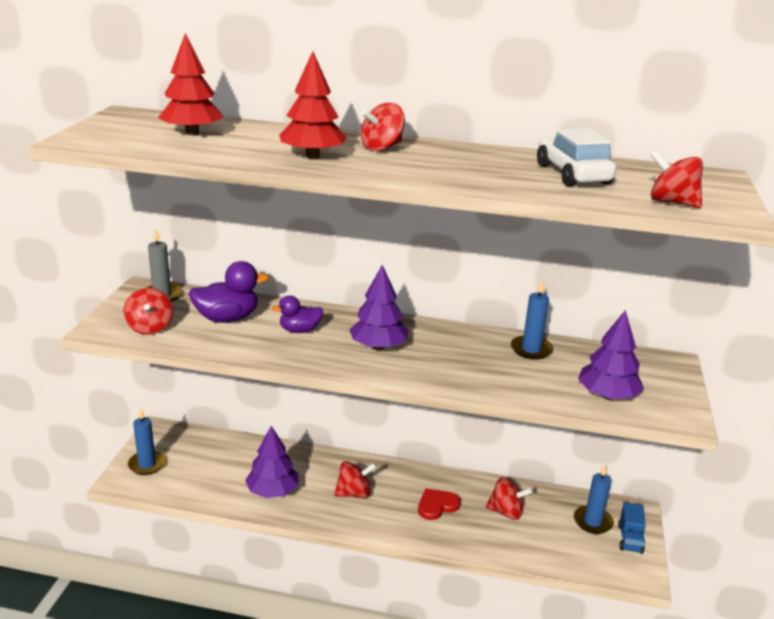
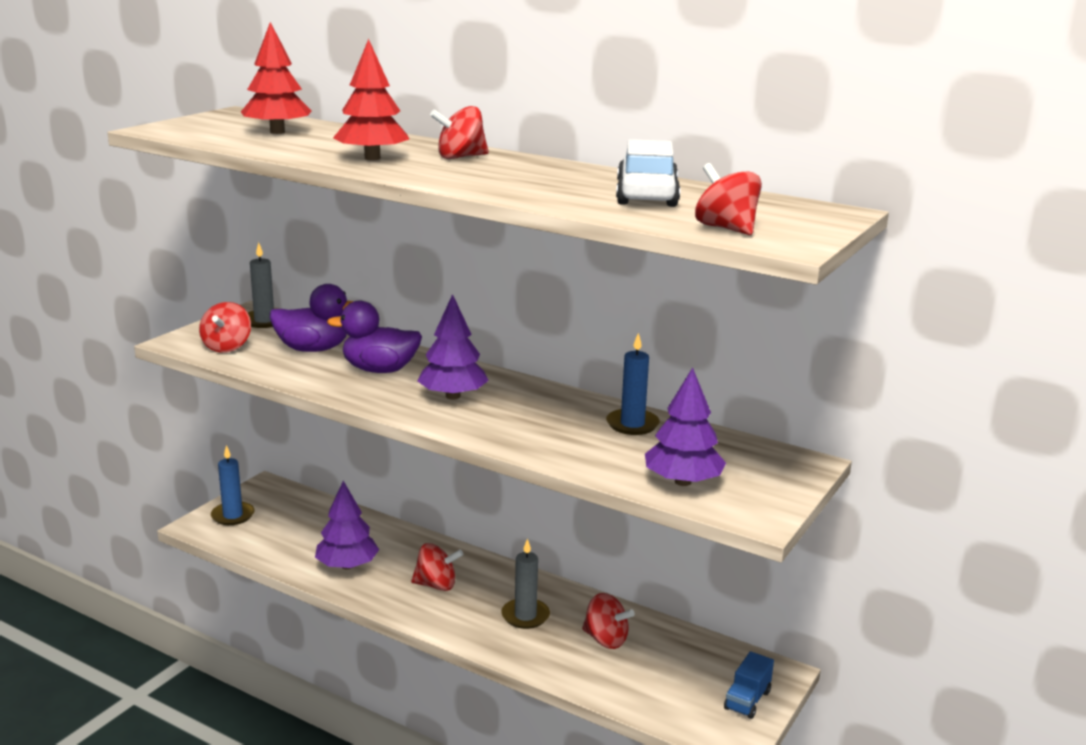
camera: 20 degrees right, 5 degrees down
(300, 330) = (380, 370): purple duck -> purple duck, size x1.56
(437, 505) = (525, 616): red heart -> grey candle
(592, 522) = (710, 672): blue candle -> none

